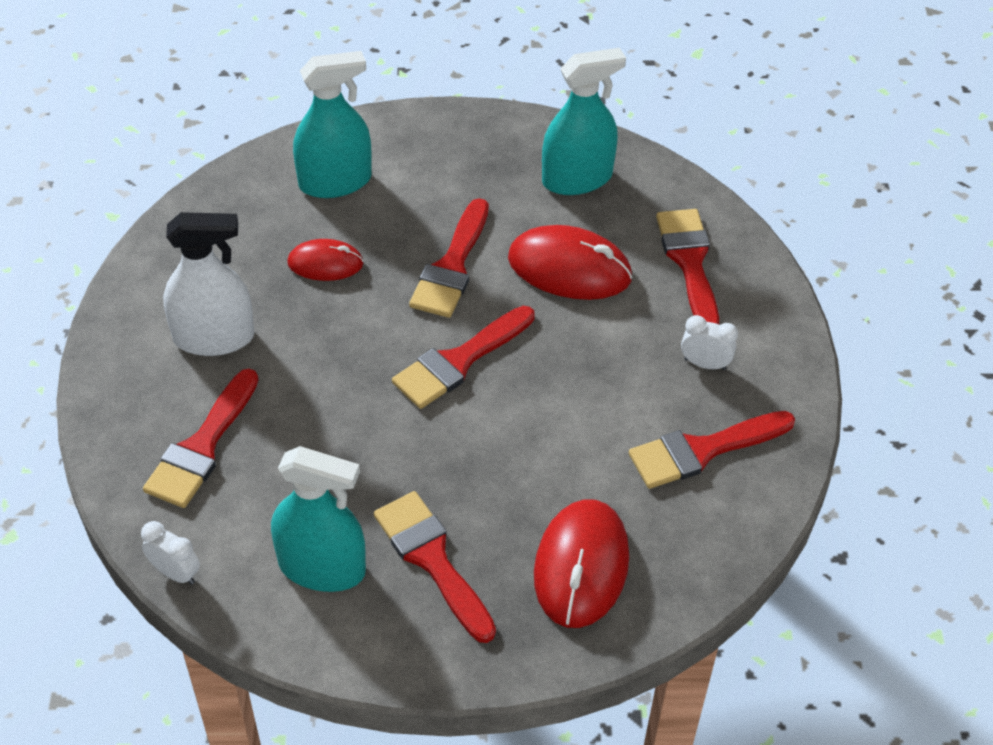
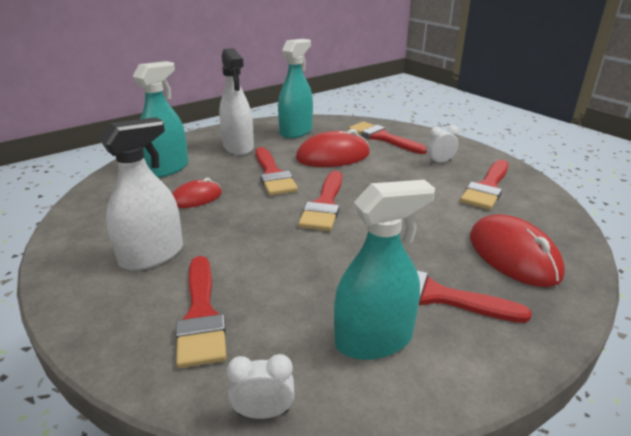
camera: 35 degrees left, 20 degrees down
(462, 177) = (238, 147): none -> white spray bottle

